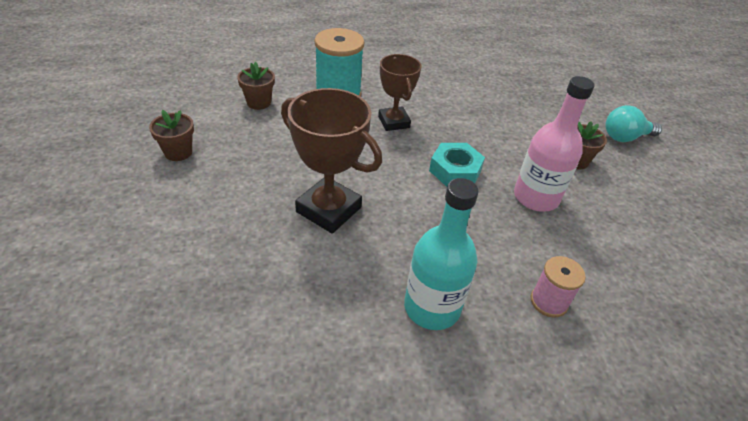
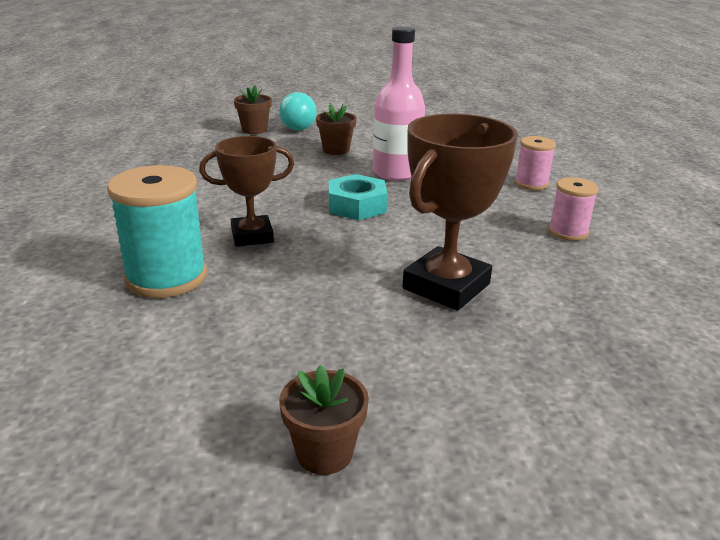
camera: 85 degrees left, 15 degrees down
(259, 102) = (165, 360): brown flower pot -> brown flower pot (254, 130)
(432, 307) = (568, 232): turquoise bottle -> pink spool

